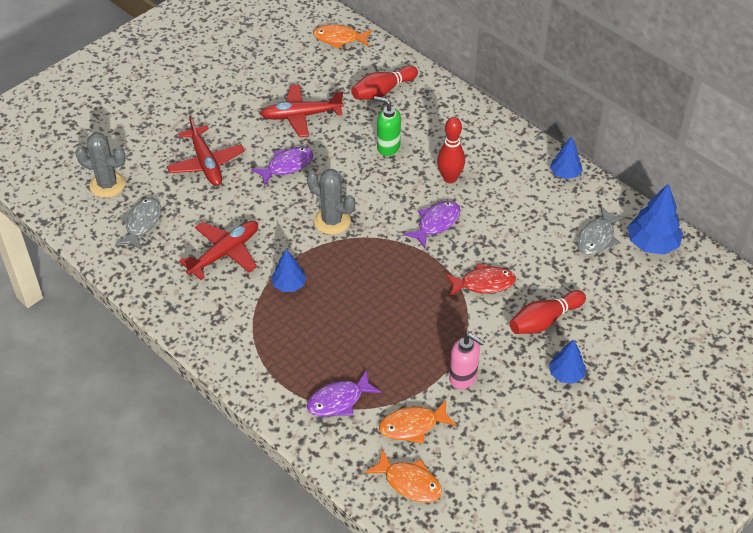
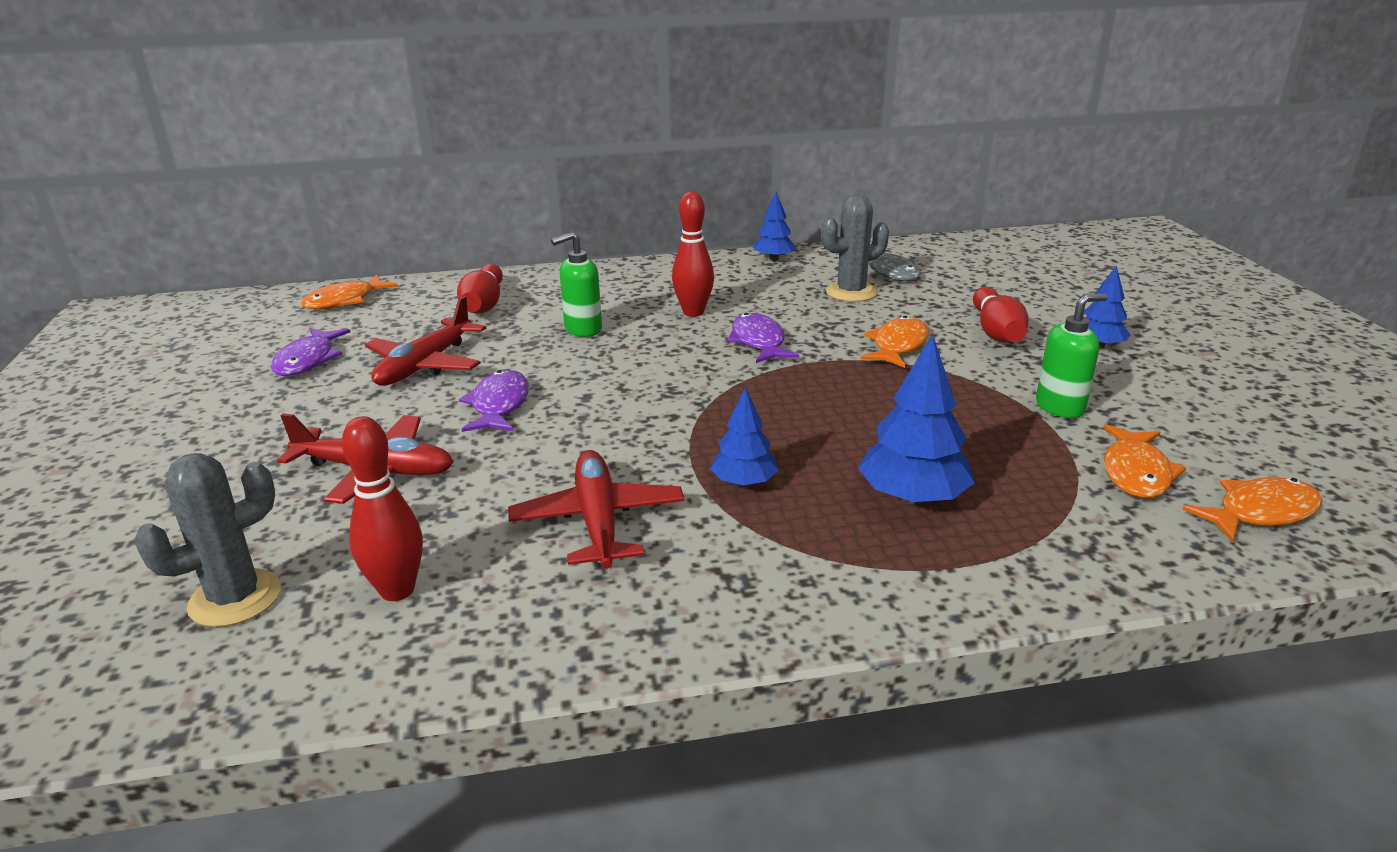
camera: 55 degrees left, 20 degrees down
(142, 223) = (397, 590): grey fish -> red bowling pin
(332, 221) = (658, 406): grey cactus -> grey cactus (851, 292)
(339, 400) = (1042, 519): purple fish -> purple fish (308, 360)
(463, 377) = (1060, 407): pink soap dispenser -> green soap dispenser
(483, 283) = (898, 346): red fish -> orange fish
(652, 244) = (928, 253): blue tree -> blue tree (913, 497)

